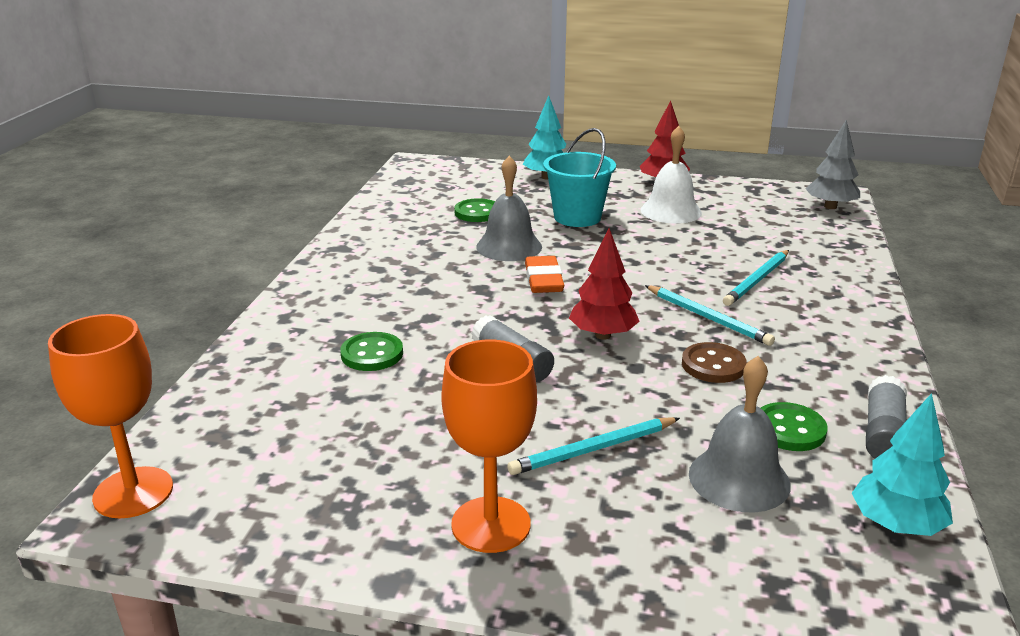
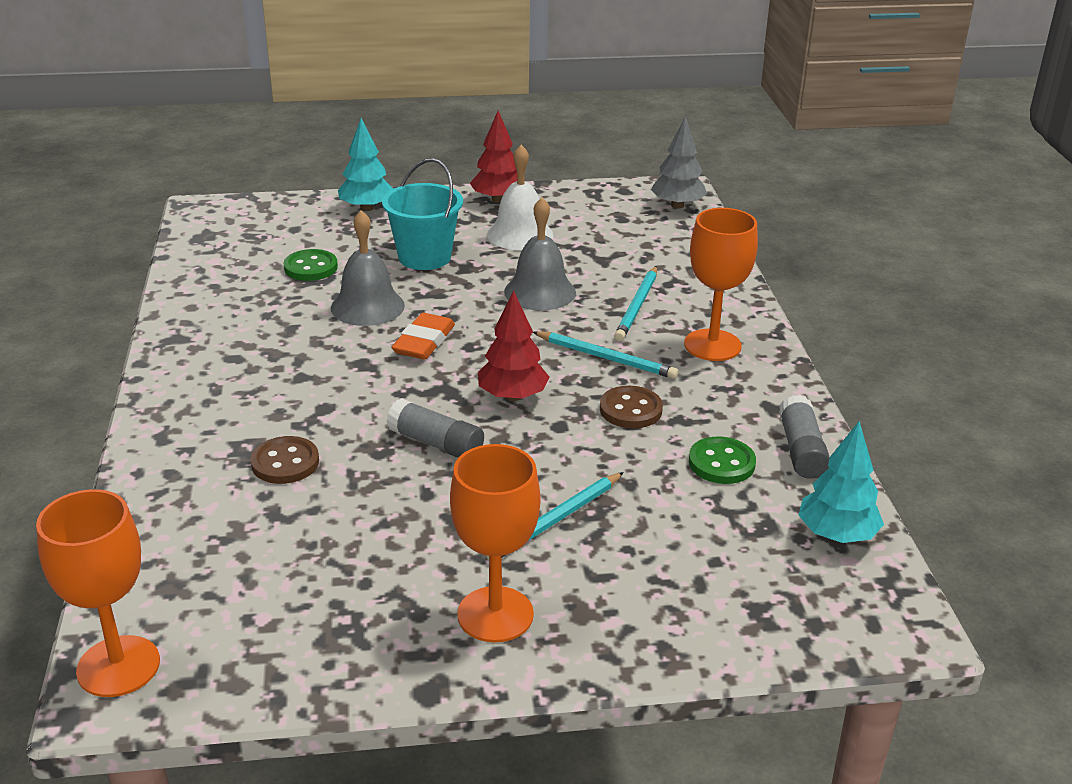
camera: 20 degrees left, 5 degrees up
(372, 354) = (285, 463): green button -> brown button
(543, 280) = (424, 342): orange eraser -> orange eraser turned 45 degrees clockwise
(739, 479) = (695, 520): grey bell -> grey bell (540, 292)
(821, 323) = (712, 345): none -> orange goblet

